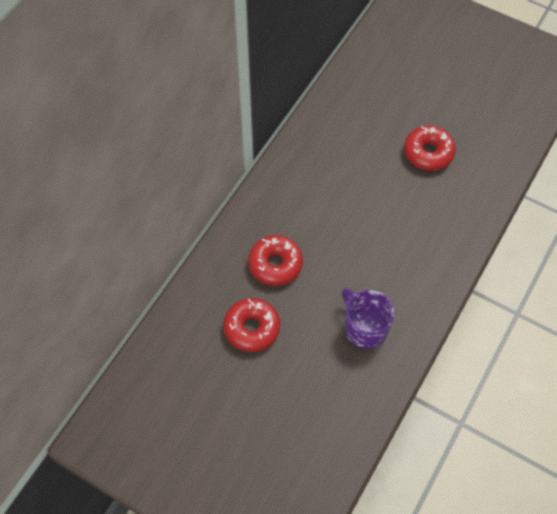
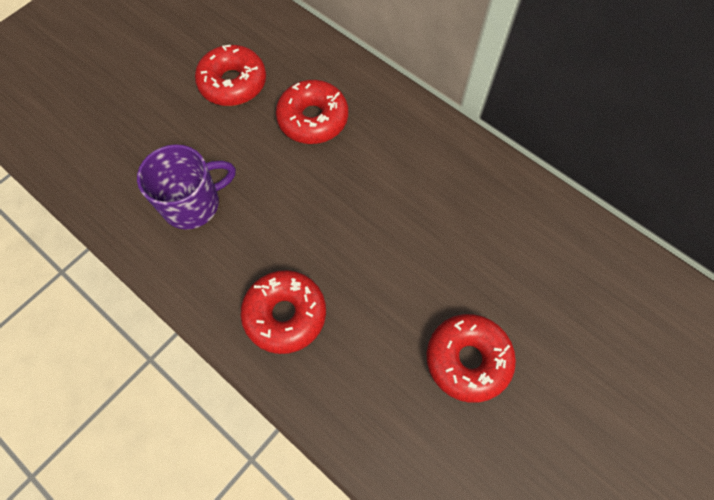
camera: 100 degrees right, 5 degrees up
(429, 252) = (285, 315): none -> red donut

